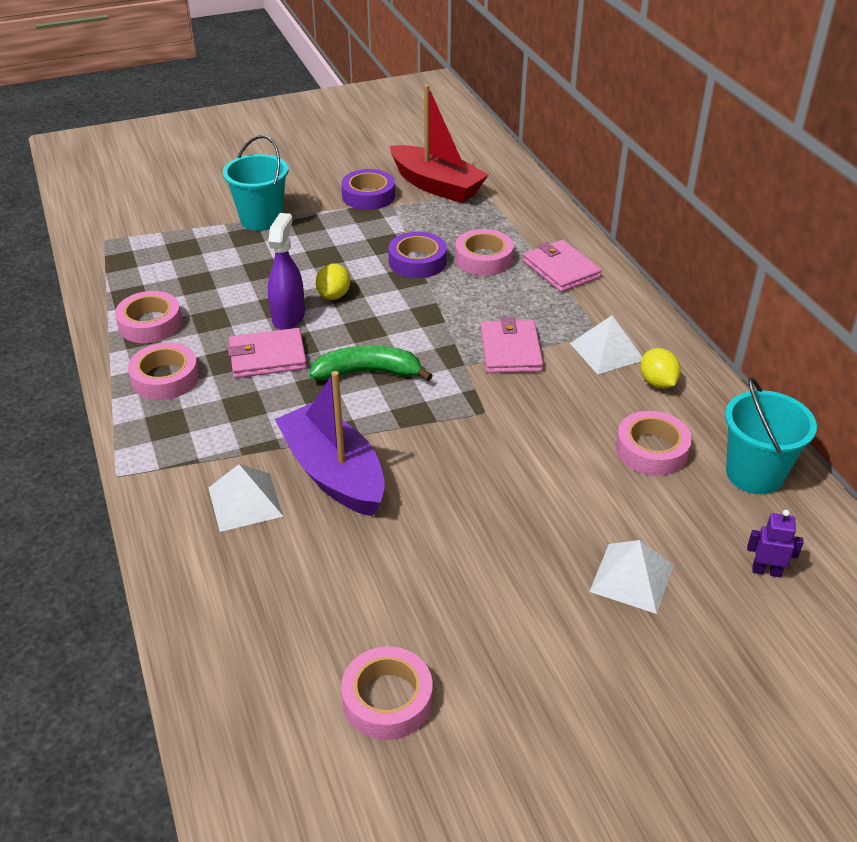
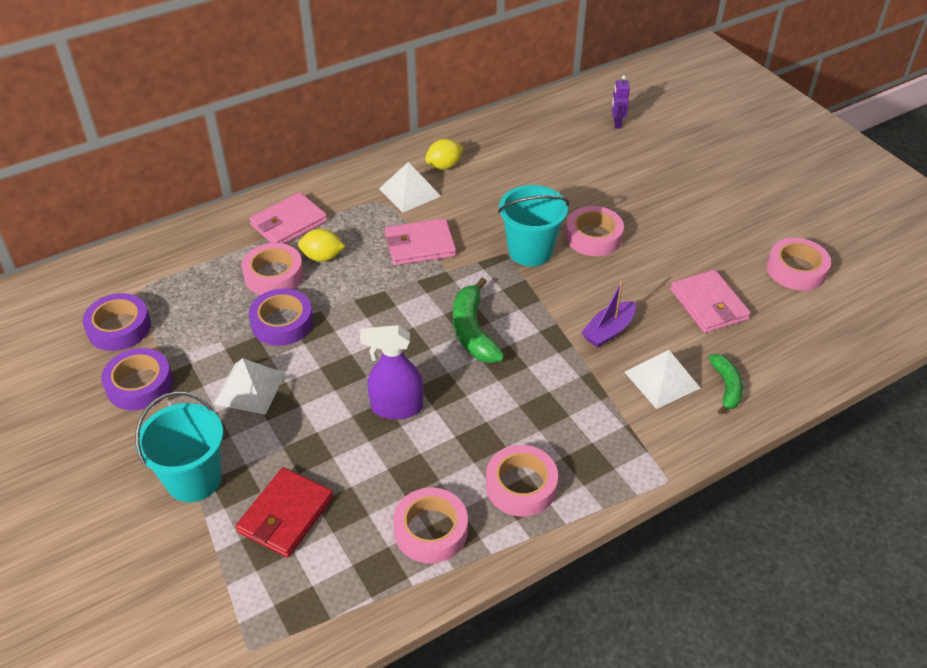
camera: 100 degrees left, 5 degrees up
(206, 257) = (286, 514): none -> red wallet
(211, 555) = (726, 387): none -> green banana
(268, 357) = (467, 409): pink wallet -> pink wallet (708, 304)
(333, 295) = (353, 378): yellow lemon -> yellow lemon (322, 257)
(333, 473) = (608, 331): purple boat -> purple boat, size x0.53
(436, 186) = (119, 327): red boat -> purple tape
(631, 577) = (647, 174): white pyramid -> white pyramid (249, 388)
(651, 450) = (522, 168): pink tape -> pink tape (593, 237)
(754, 474) = (531, 125): turquoise bucket -> turquoise bucket (530, 251)

